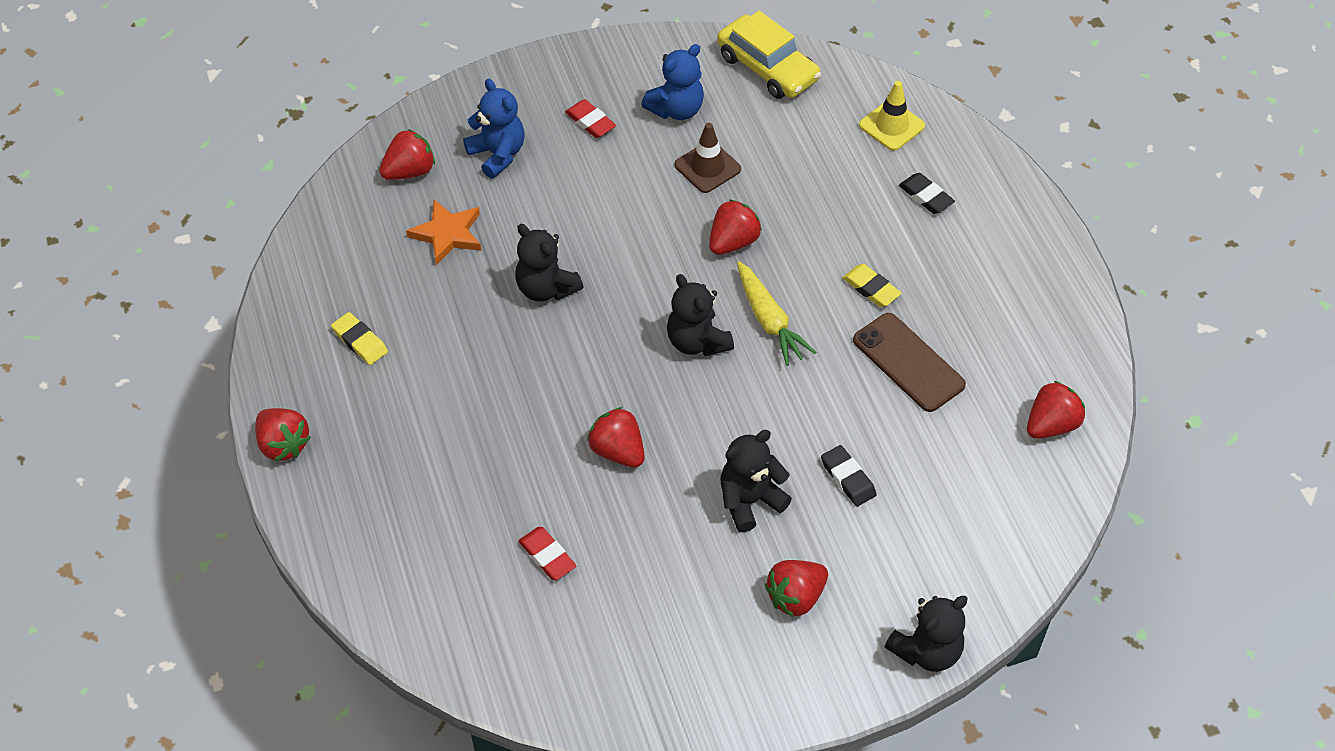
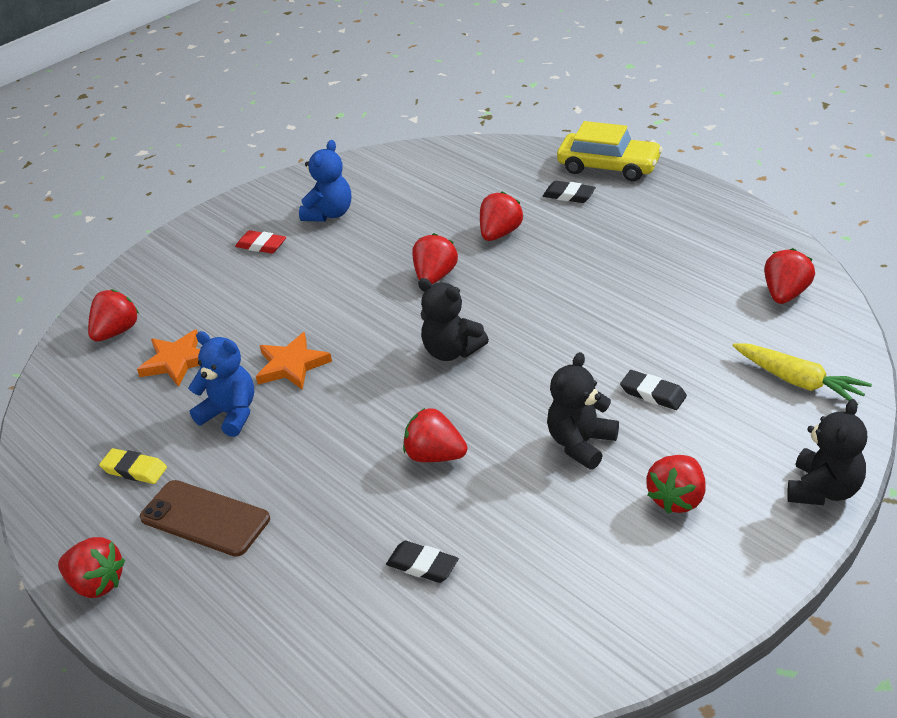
camera: 20 degrees left, 15 degrees down
(498, 154) = (192, 293): blue teddy bear -> blue teddy bear (230, 414)
(546, 288) = (292, 365): black teddy bear -> orange star
(547, 556) = (422, 565): red eraser -> black eraser
(707, 167) = (380, 239): brown traffic cone -> none
(767, 68) = (387, 166): yellow car -> yellow car (608, 166)
(769, 320) = (503, 314): yellow carrot -> yellow carrot (798, 381)
(827, 215) = (500, 233): none -> red strawberry
(871, 288) = (571, 264): yellow eraser -> none
(892, 125) = (509, 165): yellow traffic cone -> none
(908, 362) = (639, 298): brown phone -> brown phone (205, 518)

